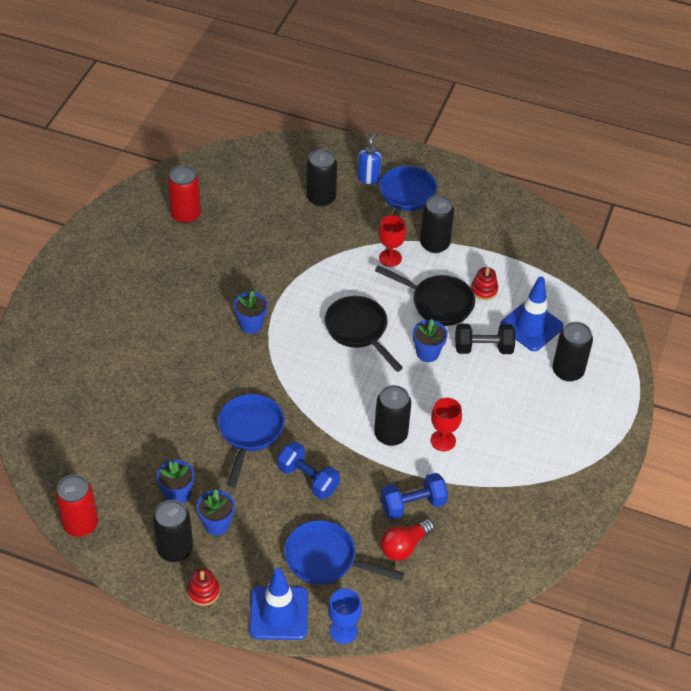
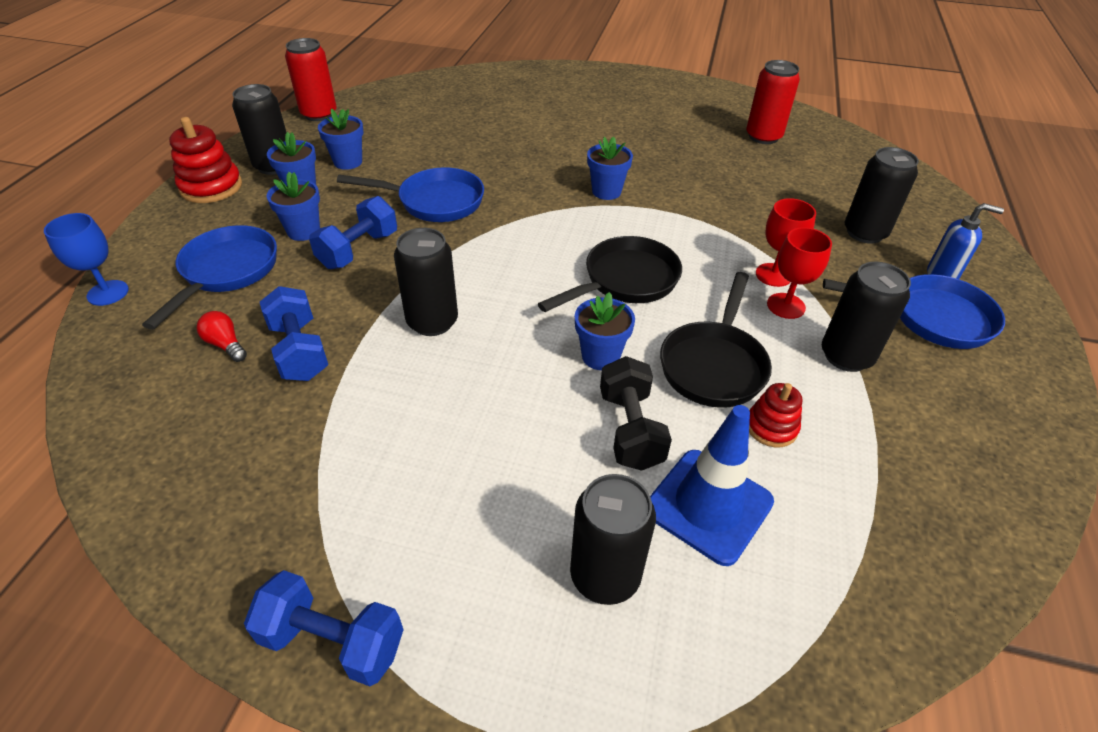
camera: 85 degrees right, 5 degrees down
(203, 592) = (211, 187): red stacking toy -> red stacking toy, size x1.63
(279, 516) = (303, 231): none -> blue flower pot
(279, 613) = (159, 240): blue traffic cone -> none
(404, 546) = (226, 345): red light bulb -> red light bulb, size x0.65
(443, 440) = (420, 381): red goblet -> red goblet (773, 275)
(599, 472) = (333, 641): none -> blue dumbbell

